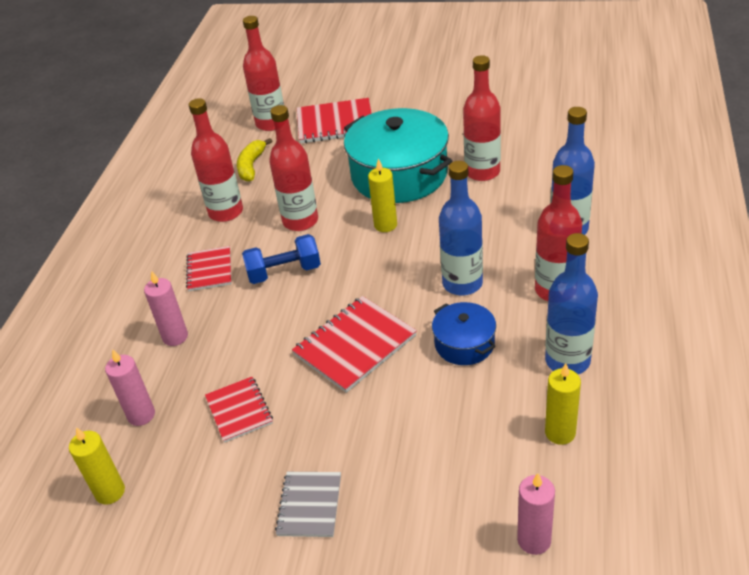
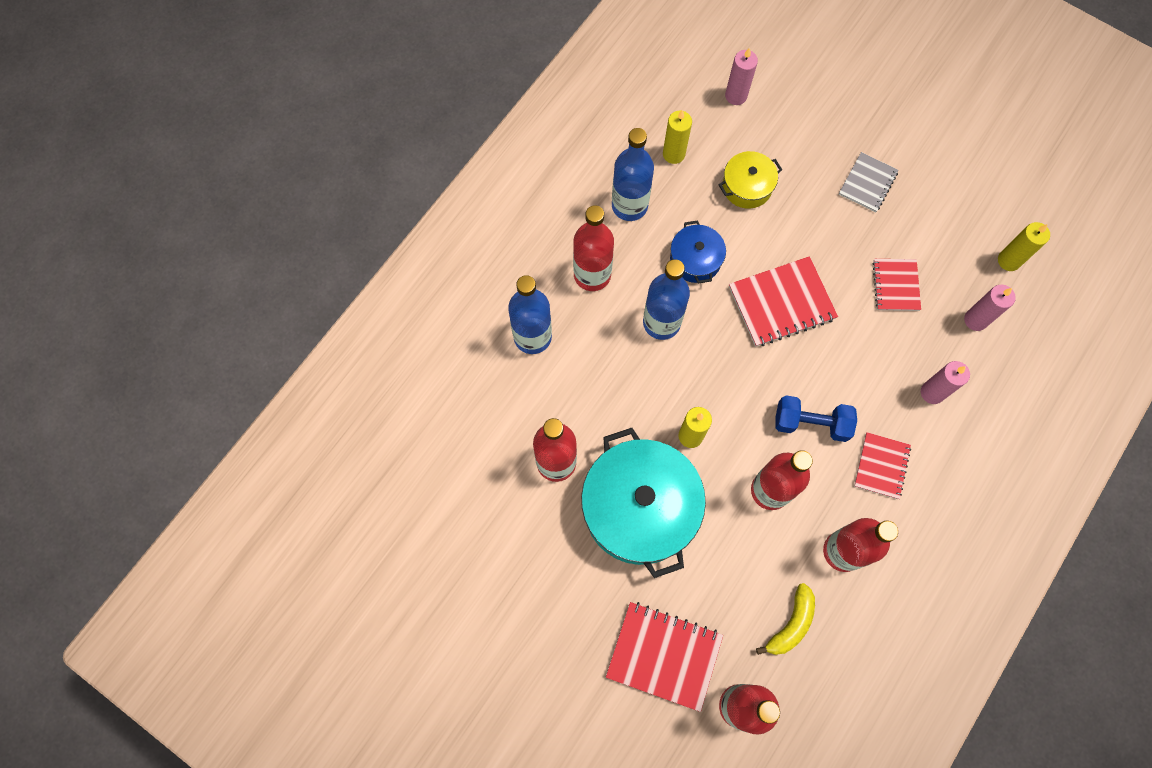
camera: 160 degrees left, 30 degrees up
(453, 436) = (747, 186): none -> yellow pot

